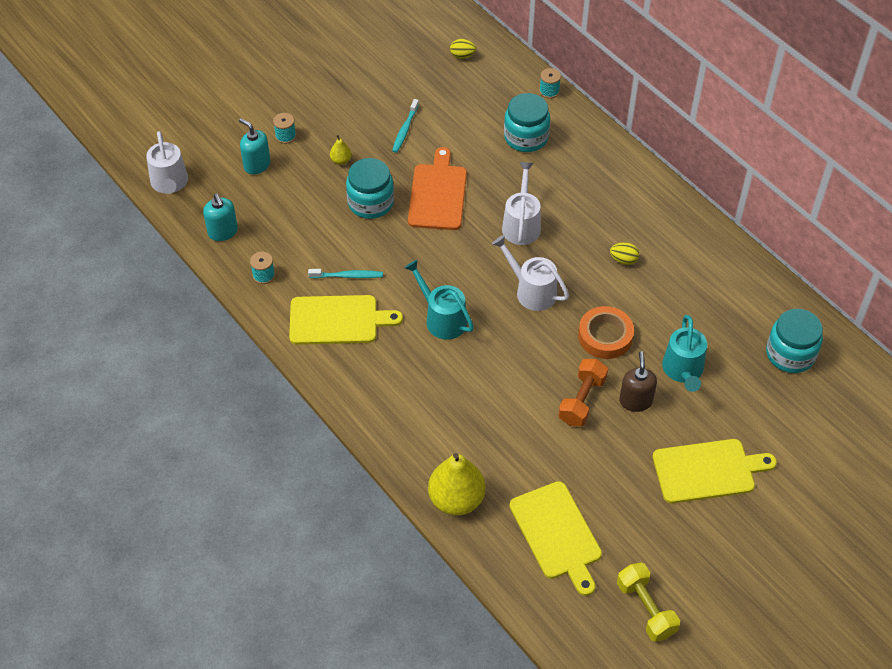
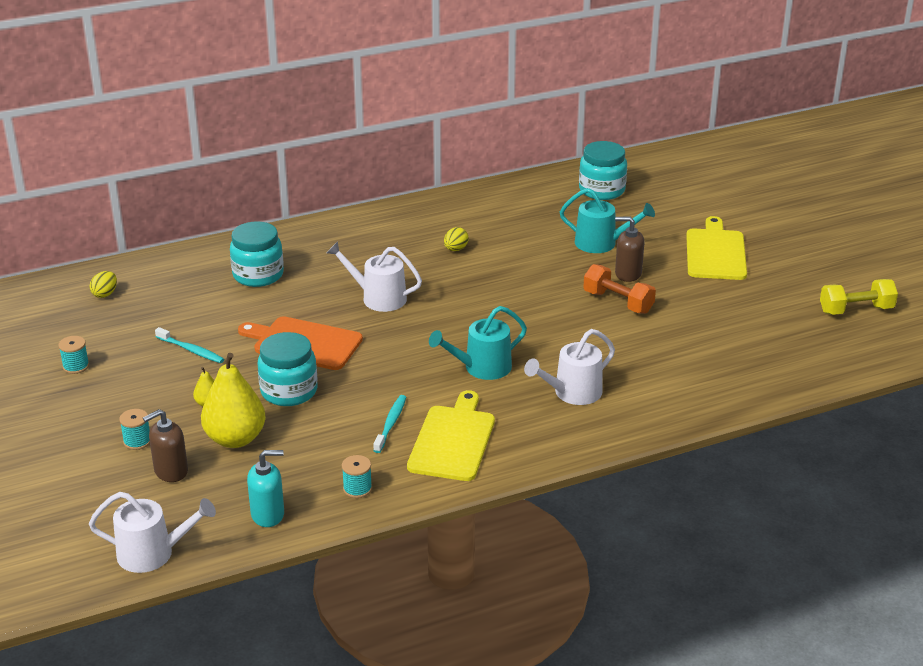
camera: 75 degrees left, 20 degrees down
(257, 165) = (170, 471): turquoise soap dispenser -> brown soap dispenser
(456, 499) = (718, 395): yellow pear -> yellow pear (235, 439)
(532, 291) = (470, 307): white watering can -> white watering can (572, 393)
(549, 91) = (202, 250): turquoise spool -> turquoise spool (76, 366)
(557, 534) = (769, 342): yellow cutting board -> none
(605, 336) = (545, 276): orange tape -> none

